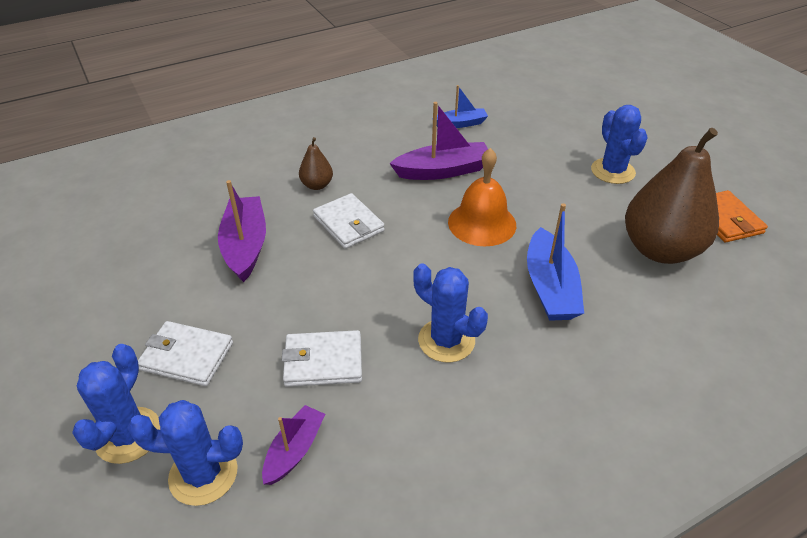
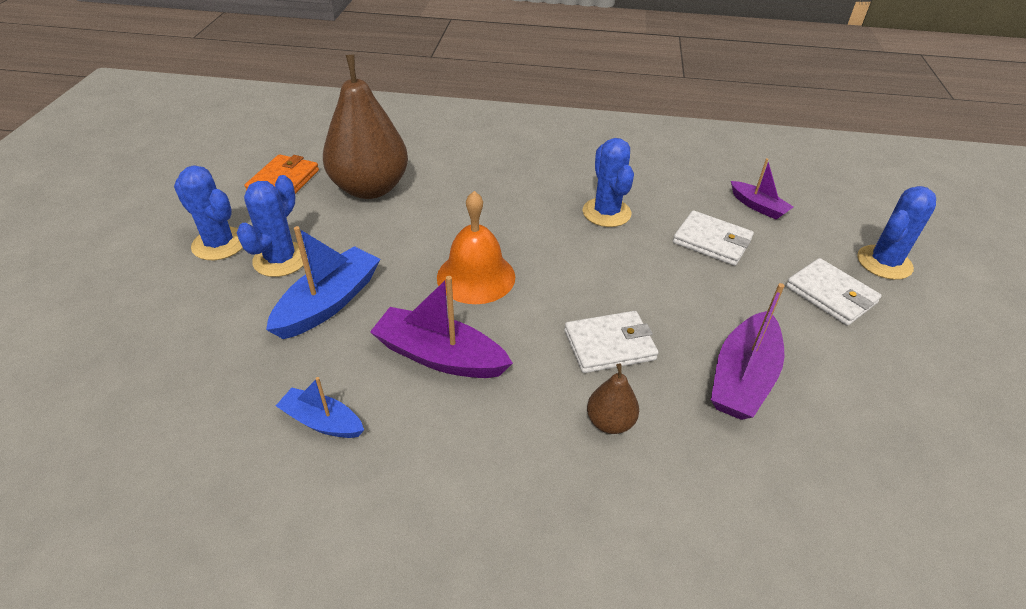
camera: 145 degrees left, 0 degrees up
(203, 474) = (826, 220): blue cactus -> blue cactus (219, 244)
(294, 450) = (758, 206): purple boat -> purple boat turned 105 degrees counterclockwise
(348, 224) = (609, 345): white wallet -> white wallet turned 75 degrees clockwise
(550, 287) = (489, 206): blue boat -> blue boat (329, 303)

